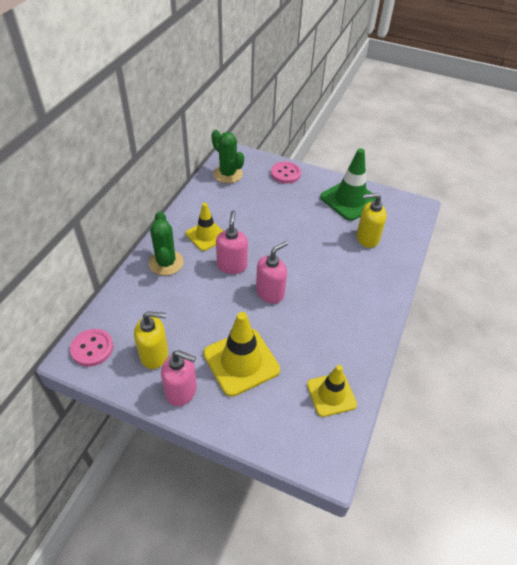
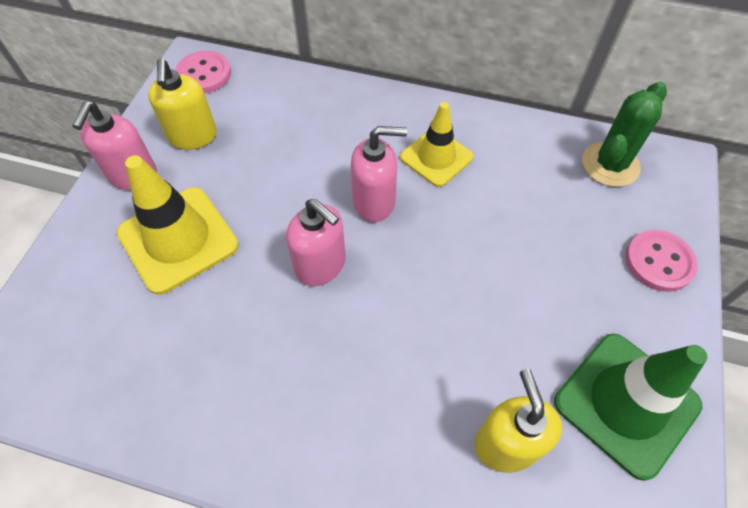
camera: 85 degrees right, 10 degrees up
(166, 263) = (364, 117): green cactus -> none
(331, 394) = (108, 377): yellow traffic cone -> none

